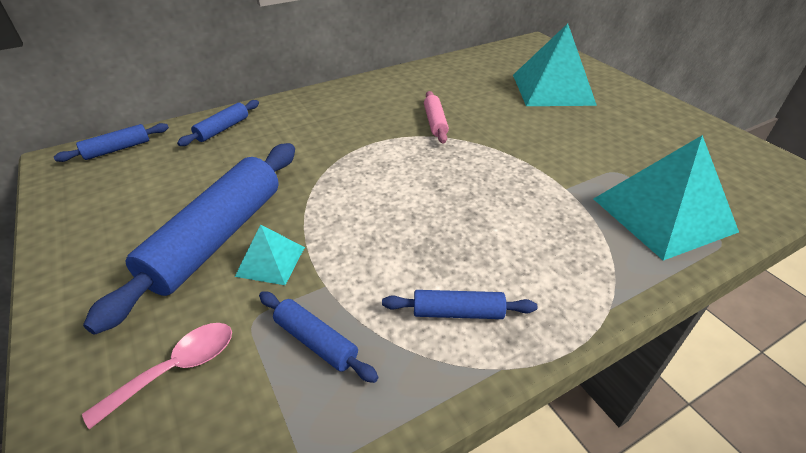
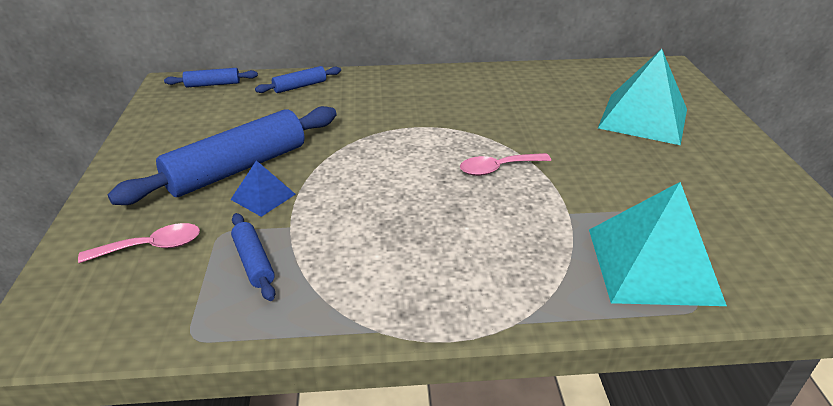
camera: 25 degrees right, 5 degrees down
(270, 261) = (263, 196): turquoise pyramid -> blue pyramid
(435, 122) = (488, 122): pink rolling pin -> none
(458, 312) = (377, 279): blue rolling pin -> none
(477, 164) = (498, 168): none -> pink spoon

